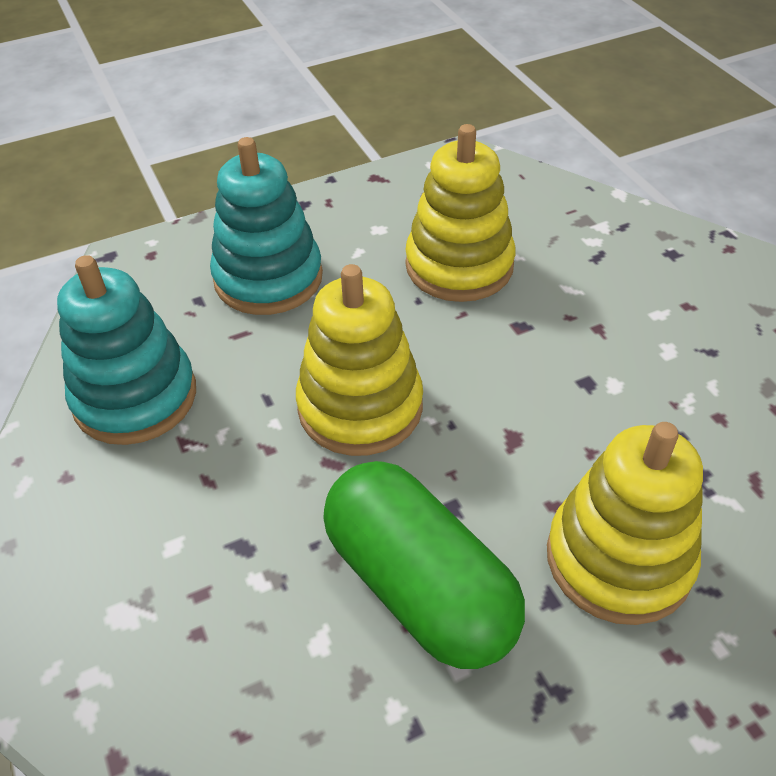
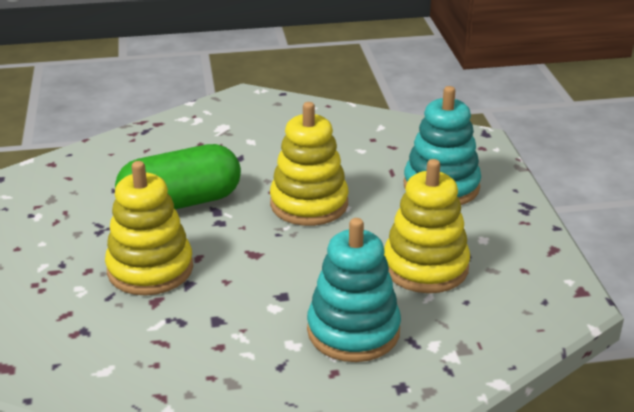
camera: 105 degrees right, 15 degrees down
(135, 397) = (355, 136): turquoise stacking toy -> turquoise stacking toy (353, 331)

